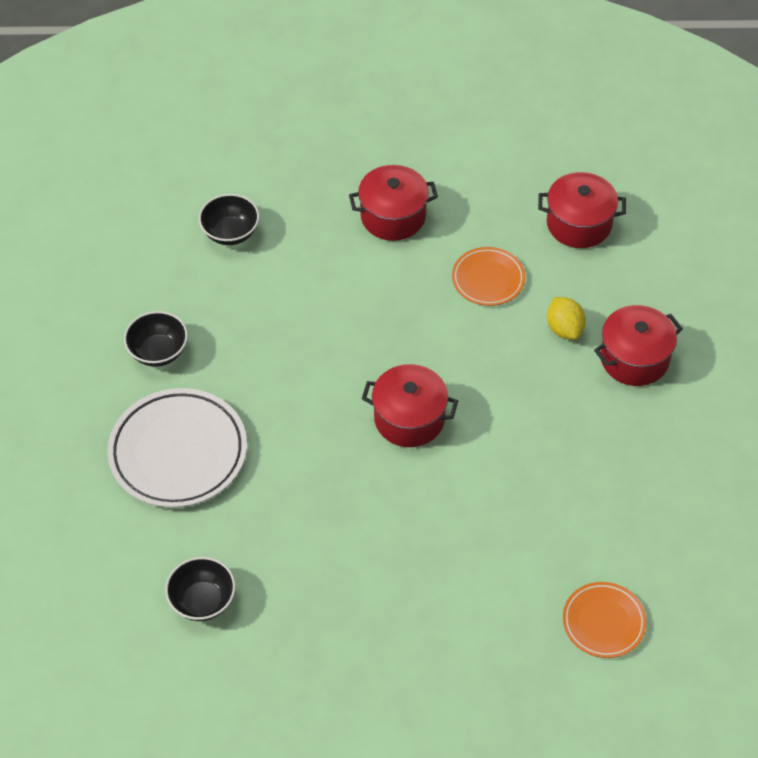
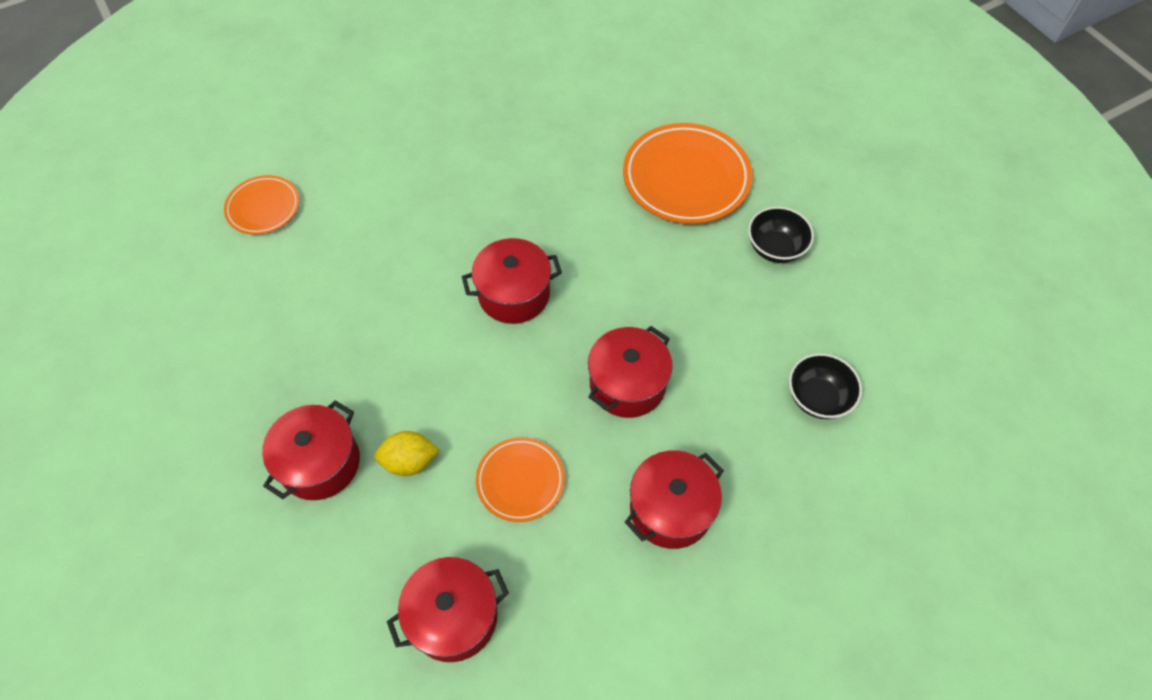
camera: 150 degrees right, 5 degrees up
(178, 452) = (686, 178): white plate -> orange plate
(202, 601) = (583, 94): black bowl -> none
(364, 306) = (627, 384): none -> red pot
(564, 329) = (410, 461): yellow lemon -> yellow lemon turned 45 degrees counterclockwise

